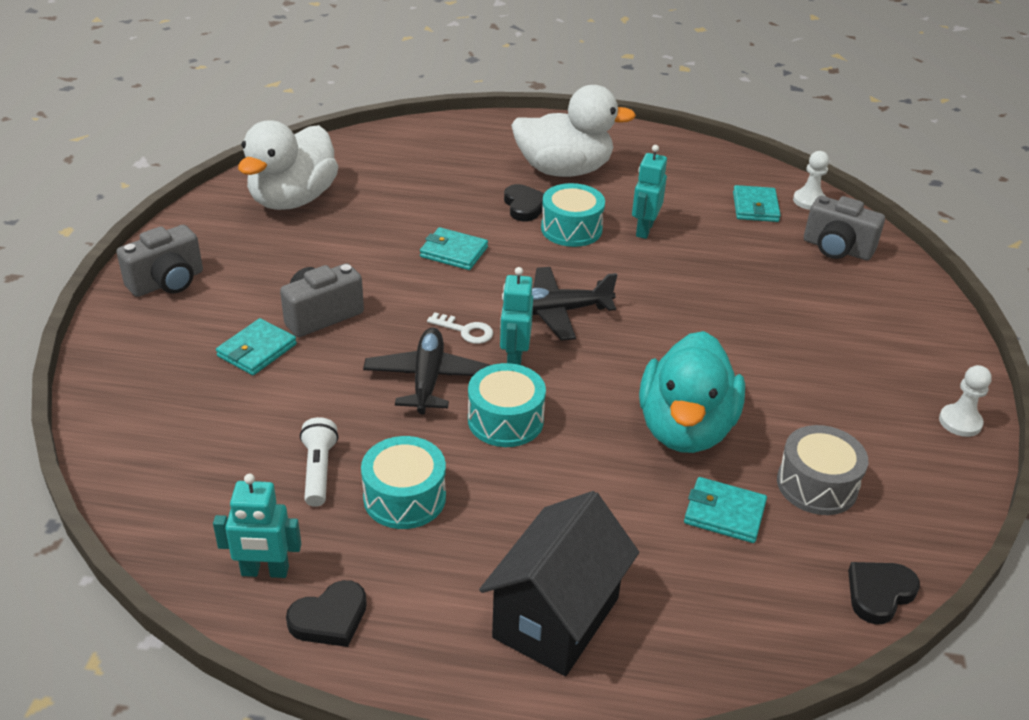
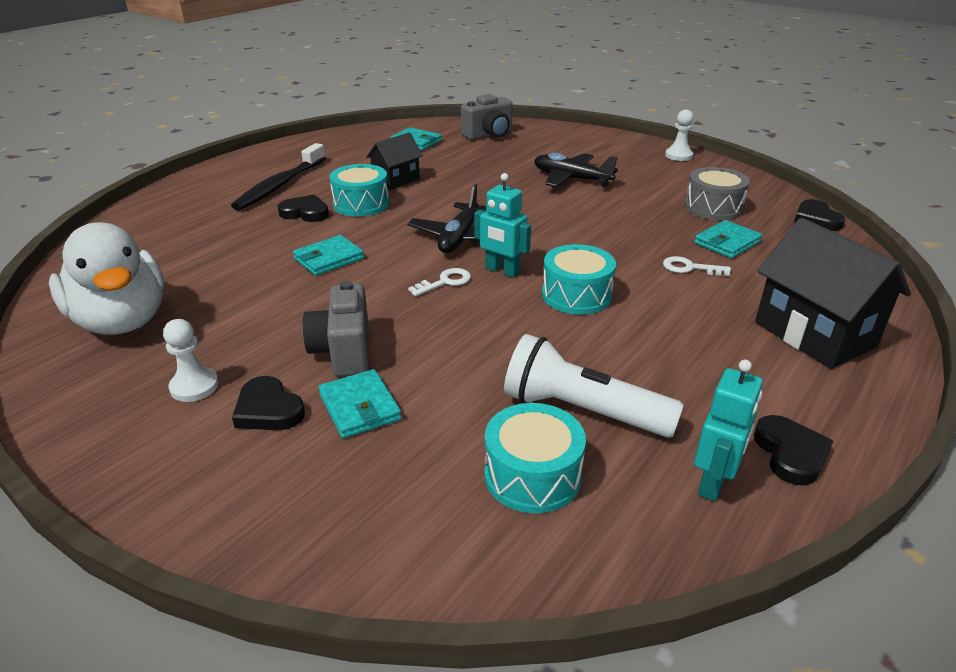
camera: 60 degrees left, 5 degrees down
(167, 282) = (157, 449): grey camera -> none
(230, 310) = (268, 410): none -> black heart
(319, 471) = (582, 411): white flashlight -> white flashlight, size x1.67
(404, 497) = (646, 370): turquoise drum -> turquoise drum (532, 475)
(427, 379) = (495, 317): black plane -> black plane (571, 179)
(564, 170) = (279, 185): white duck -> black toothbrush
(631, 492) = (690, 268): none -> white key
(644, 229) = (396, 180): turquoise robot -> black house
(685, 429) = (634, 230): turquoise duck -> none
(809, 201) = (430, 127): white pawn -> white pawn (194, 386)

